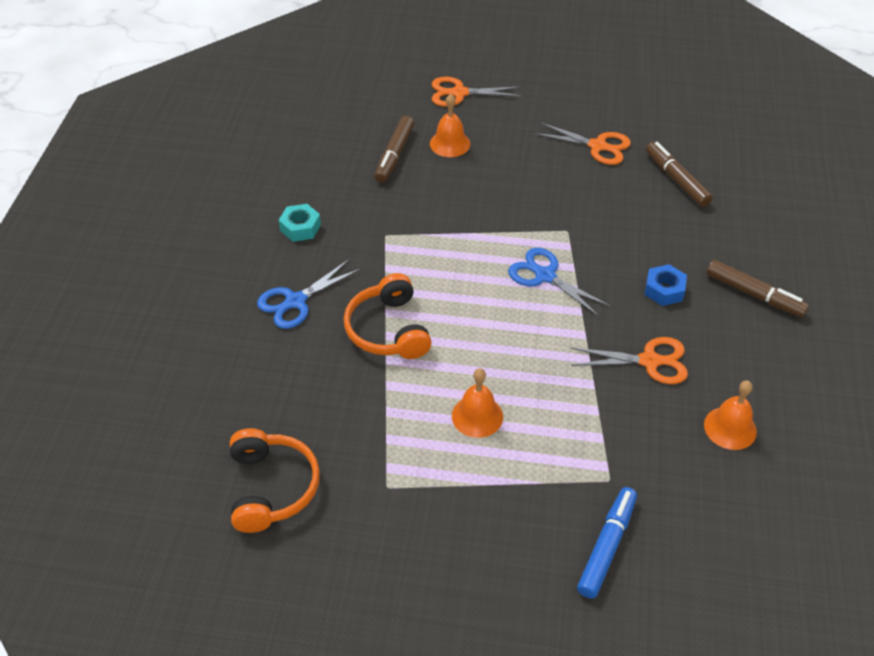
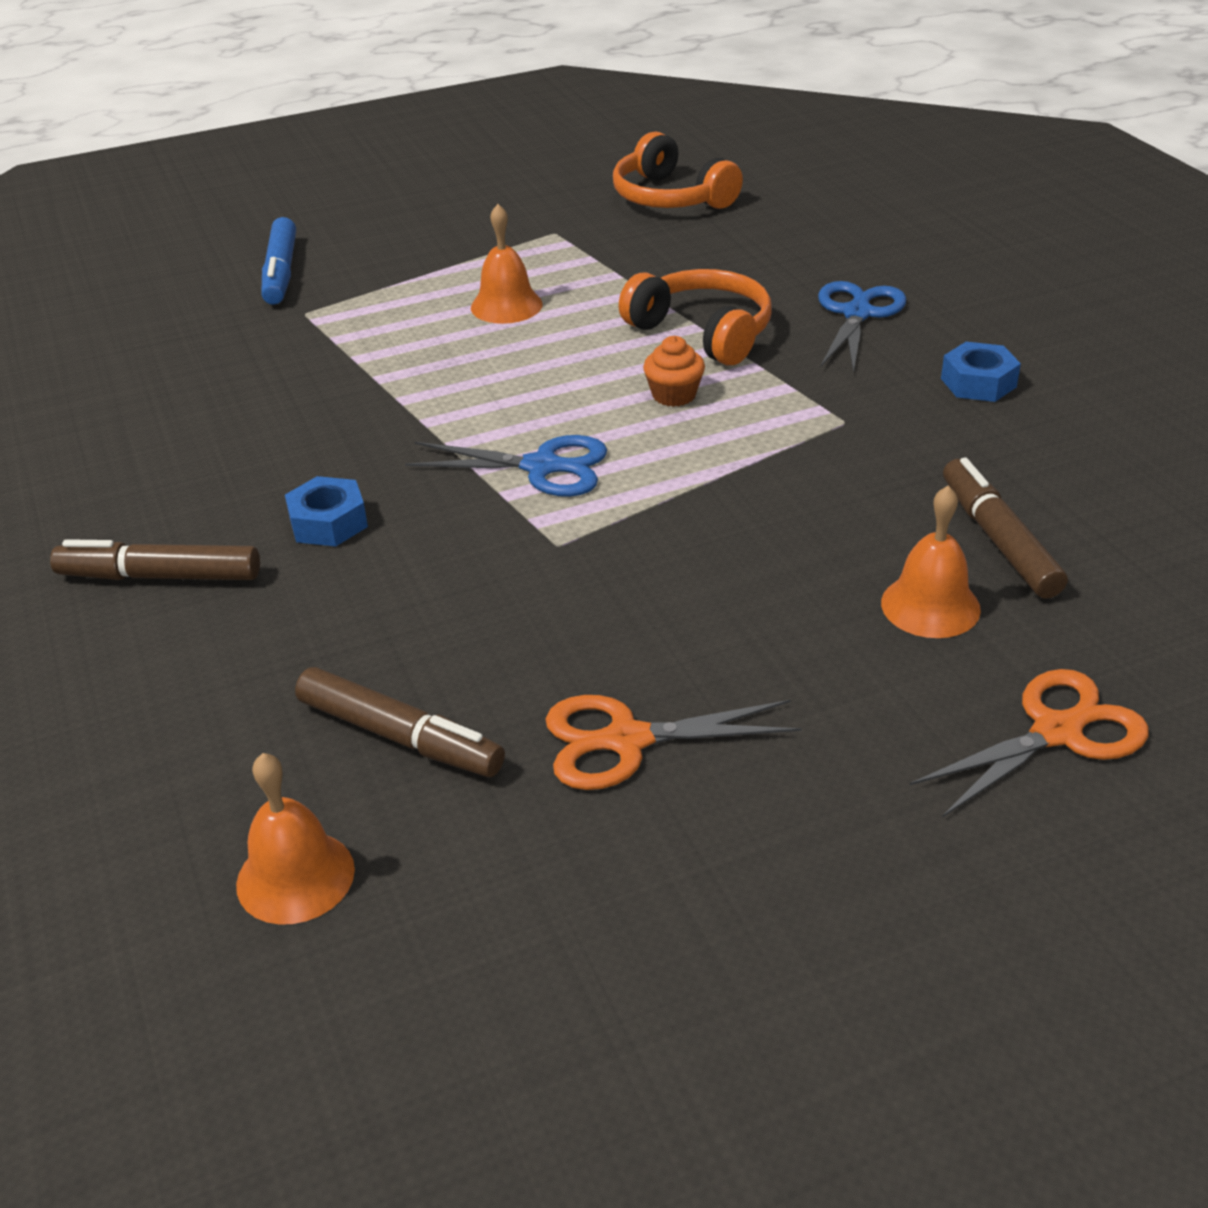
camera: 150 degrees right, 10 degrees down
(300, 227) = (978, 382): turquoise nut -> blue nut
(445, 291) = (674, 395): none -> orange cupcake
(649, 361) = (308, 429): orange scissors -> none
(730, 428) = (161, 403): orange bell -> orange bell (295, 876)

